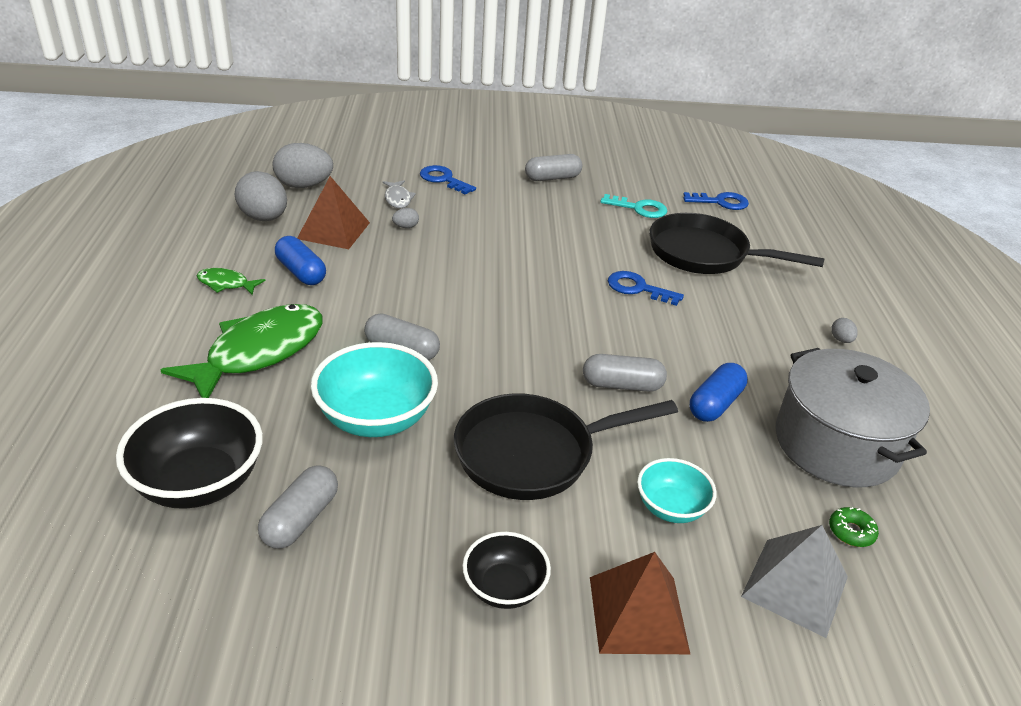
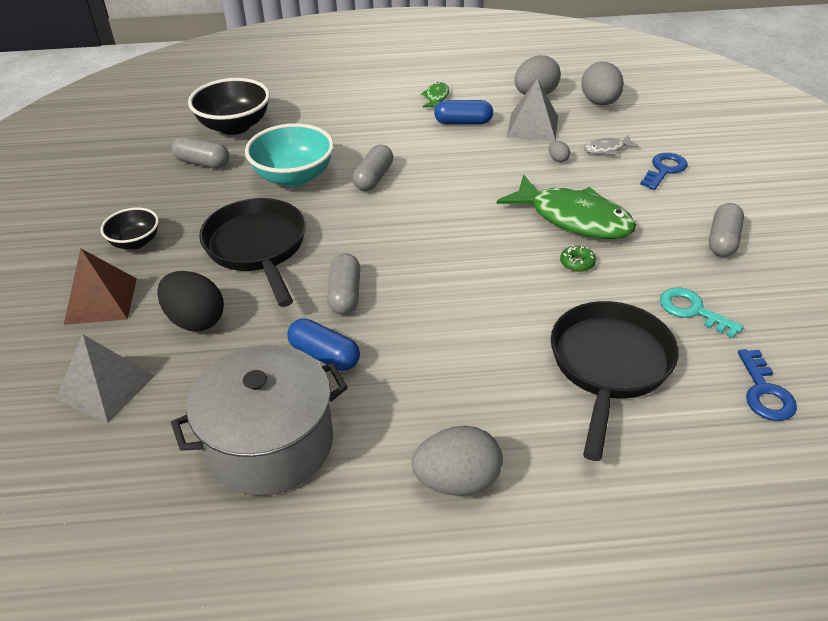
camera: 90 degrees right, 5 degrees up
(259, 352) = (359, 123): green fish -> green fish (574, 218)
(301, 272) = (463, 122): blue capsule -> blue capsule turned 45 degrees clockwise
(333, 230) = (532, 126): brown pyramid -> grey pyramid
(552, 178) = (723, 240): grey capsule -> grey capsule turned 45 degrees clockwise
(638, 288) = (509, 307): blue key -> none
(639, 208) = (693, 311): turquoise key -> turquoise key turned 120 degrees clockwise
(671, 508) = (195, 320): turquoise bowl -> black egg
(841, 340) = (457, 481): grey egg -> grey egg, size x2.30
(851, 532) = (155, 435): green donut -> green donut (577, 263)

